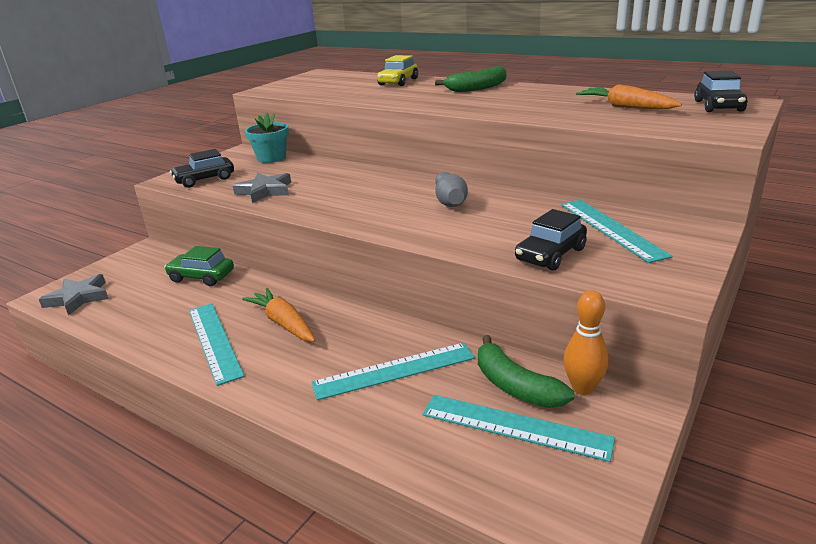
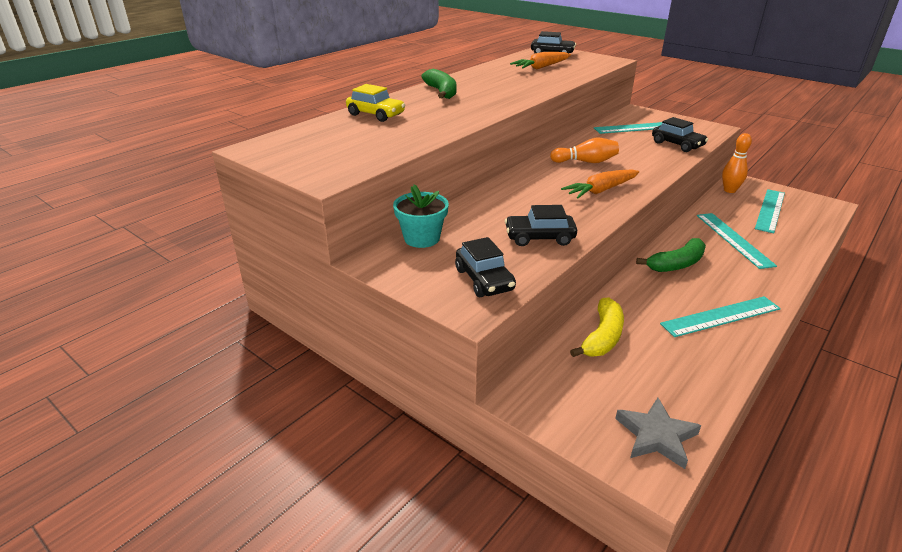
camera: 85 degrees left, 5 degrees up
(202, 277) = (602, 337): green car -> yellow banana
(265, 191) = (539, 237): grey star -> black car
(283, 323) = (685, 282): orange carrot -> orange carrot (601, 190)
(450, 201) = (585, 162): grey bowling pin -> orange bowling pin
(515, 386) = (735, 206): green banana -> green banana (676, 264)

